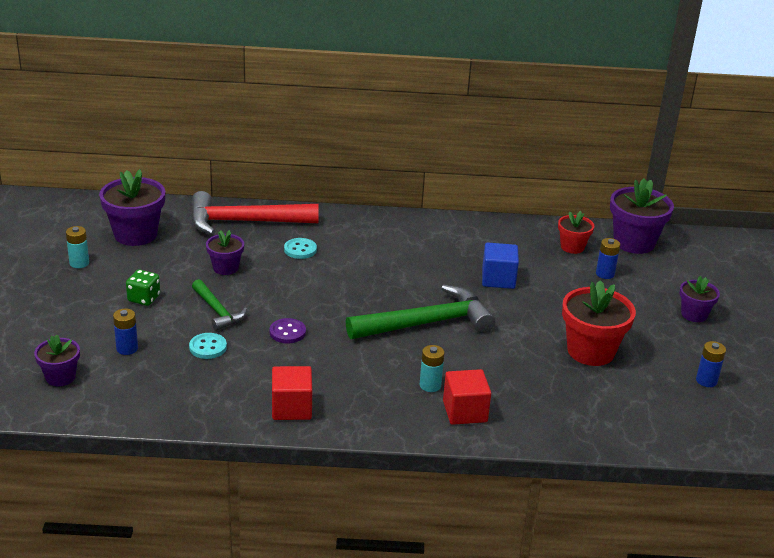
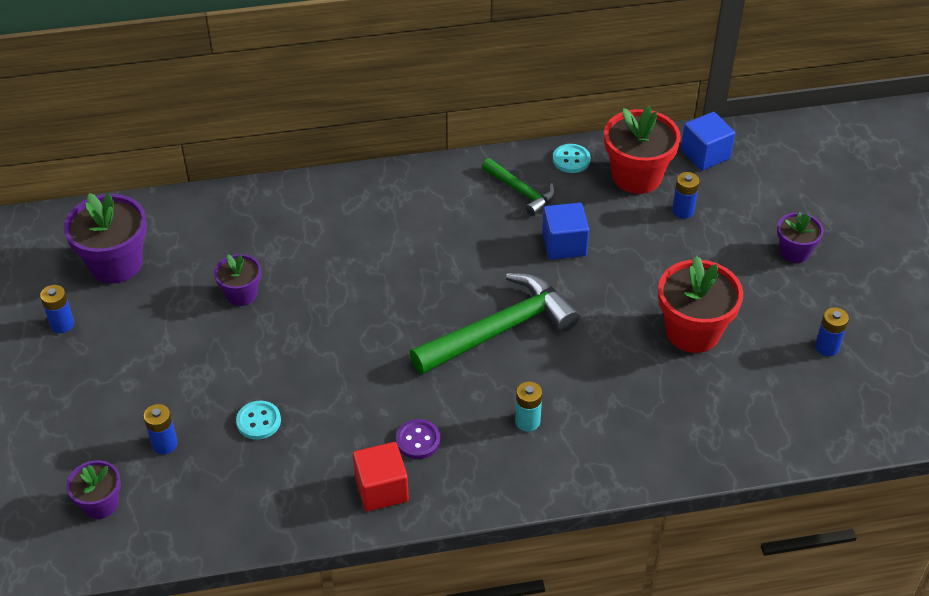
camera: 10 degrees left, 15 degrees up
(79, 263) = (62, 324): turquoise battery -> blue battery
(144, 298) = (159, 363): green dice -> none
(217, 311) = (253, 364): green hammer -> green hammer (521, 191)
(244, 222) = (241, 216): red hammer -> none
(287, 332) = (344, 378): purple button -> purple button (418, 440)
(300, 250) = (322, 247): turquoise button -> turquoise button (571, 160)
(465, 411) = (575, 451): red cube -> none
(572, 247) = (637, 176): red flower pot -> red flower pot, size x1.74
(634, 242) = (705, 154): purple flower pot -> blue cube

